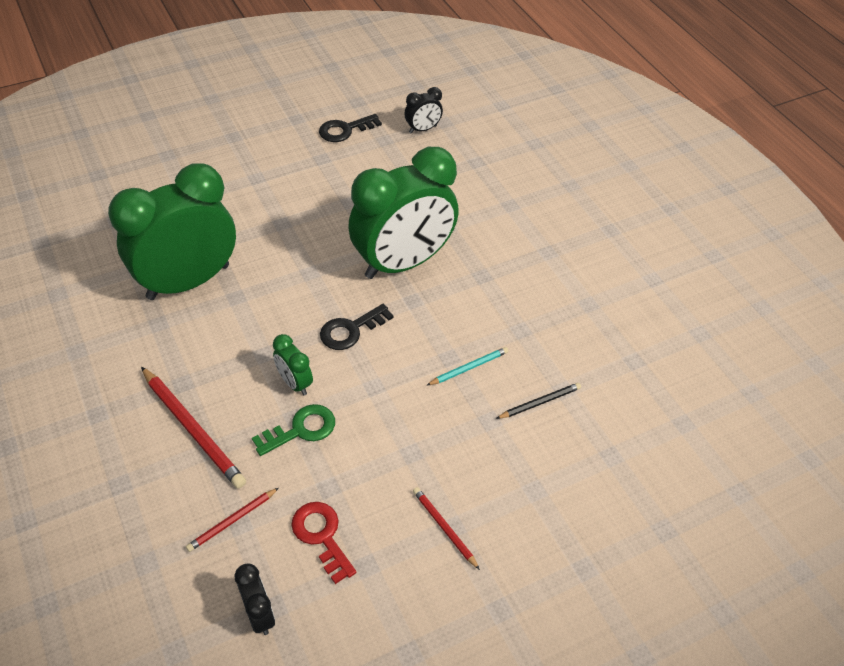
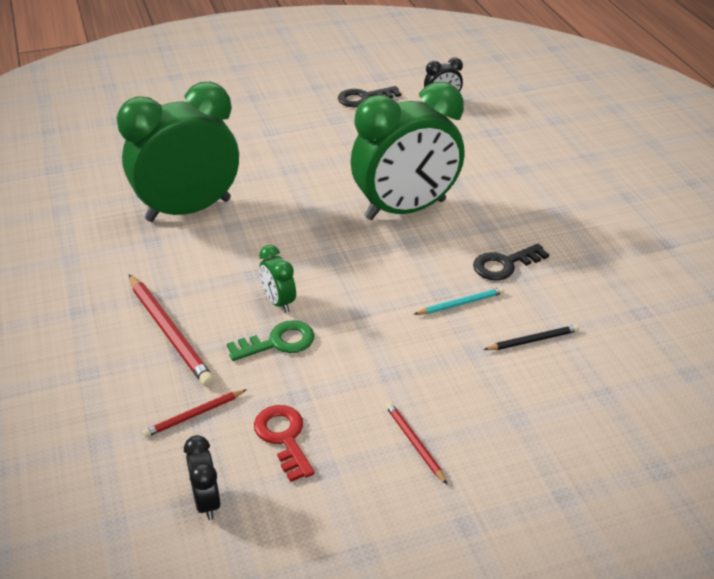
camera: 10 degrees right, 10 degrees down
(351, 330) = (343, 262): black key -> black key (504, 265)

